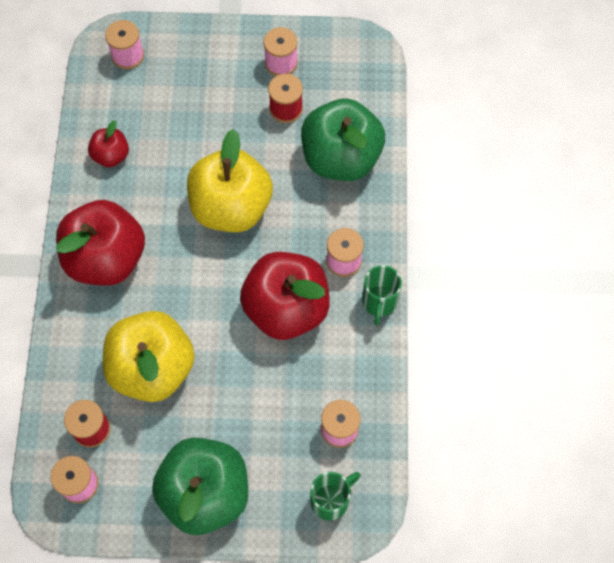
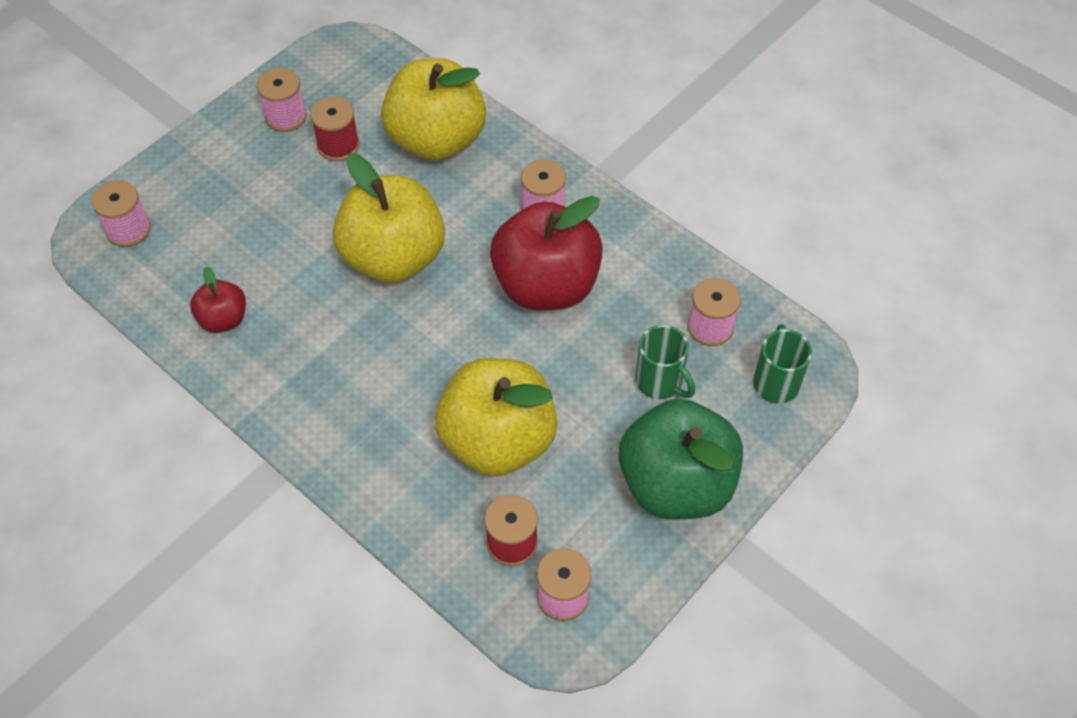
camera: 50 degrees left, 10 degrees down
(106, 258) = (334, 400): red apple -> none
(341, 158) = (436, 140): green apple -> yellow apple
(379, 302) = (612, 211): green mug -> green mug (660, 382)

